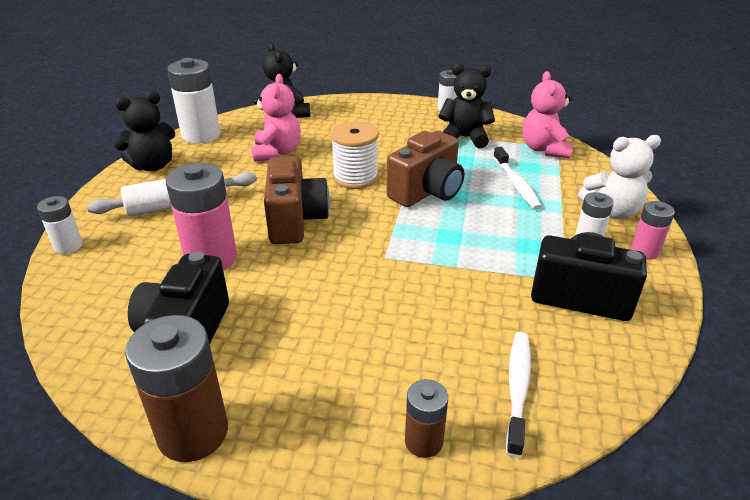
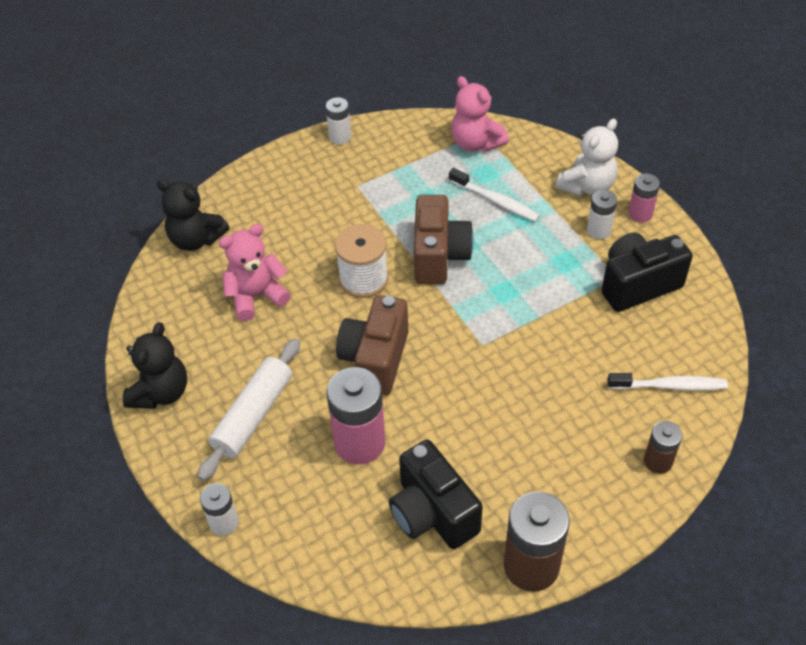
camera: 40 degrees left, 15 degrees up
(201, 135) = (150, 324): white battery -> none
(277, 152) = (256, 296): pink teddy bear -> pink teddy bear turned 75 degrees counterclockwise
(296, 221) = (375, 359): brown camera -> brown camera turned 120 degrees counterclockwise
(464, 138) = (398, 169): black teddy bear -> none
(517, 388) = (670, 386): white toothbrush -> white toothbrush turned 120 degrees clockwise

